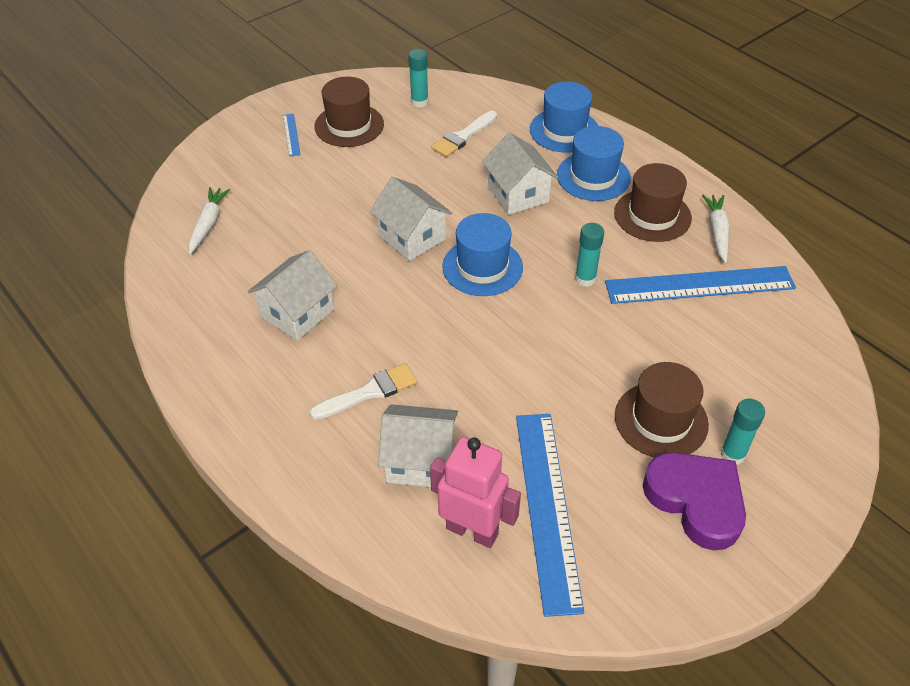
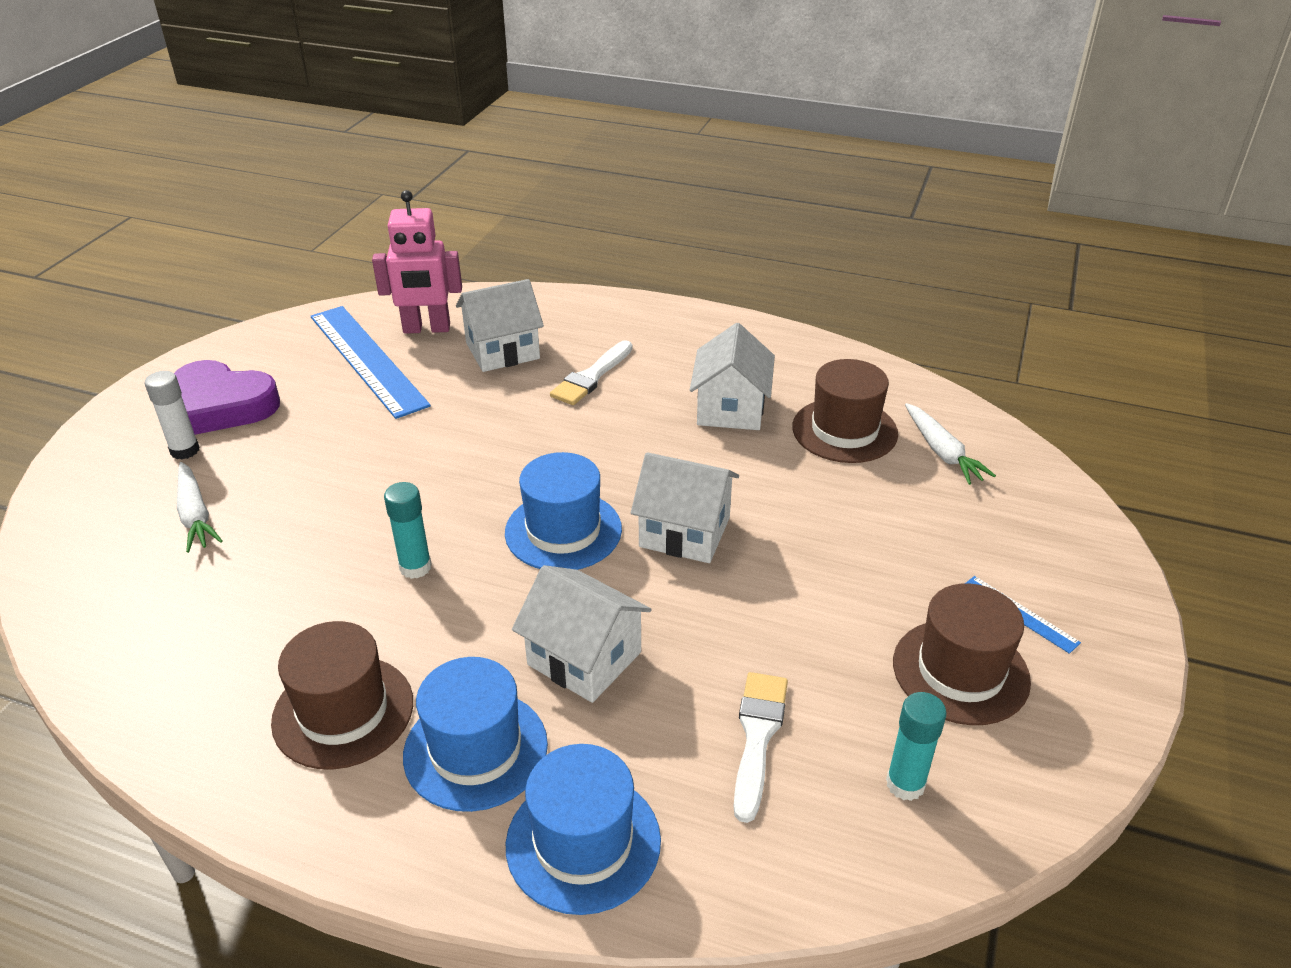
camera: 150 degrees right, 10 degrees down
(661, 420) = (271, 453): brown hat -> brown hat (844, 430)
(699, 285) = (243, 620): blue ruler -> none
(717, 232) = (222, 725): white carrot -> white carrot (195, 515)
(732, 454) = (185, 450): turquoise glue stick -> white glue stick

